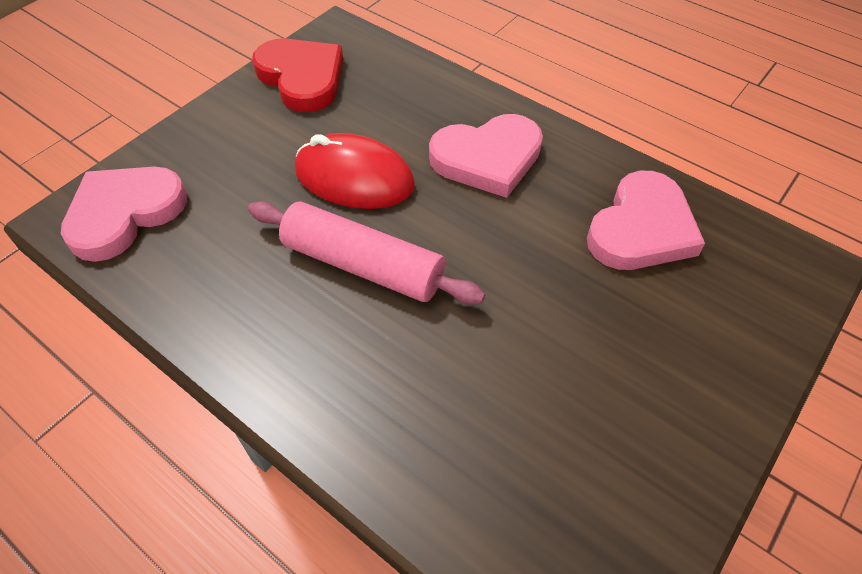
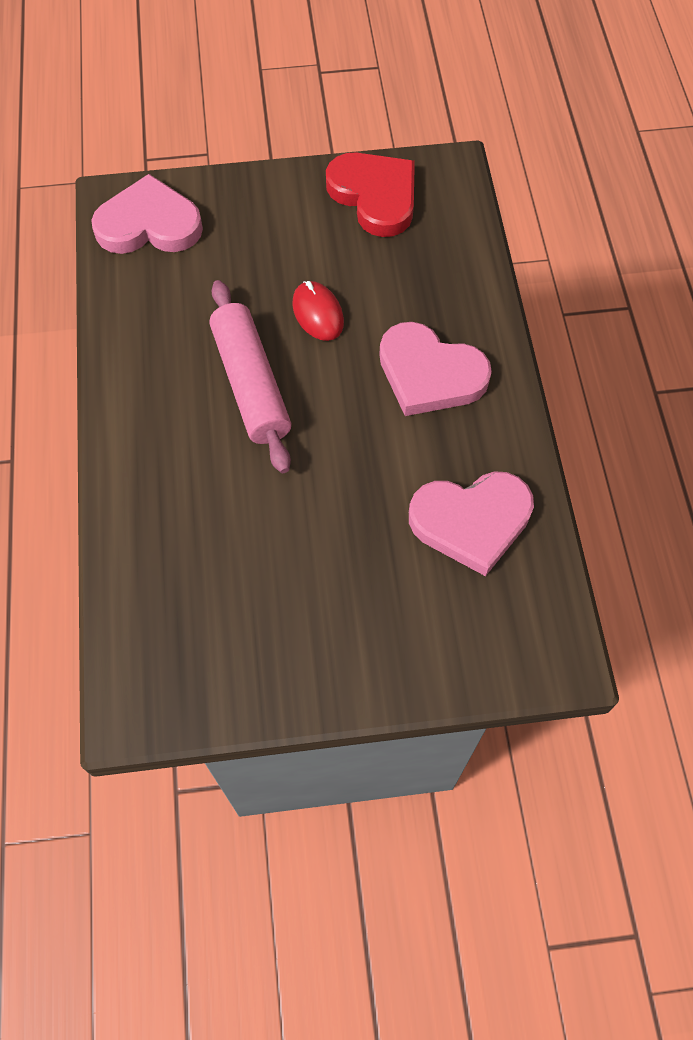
camera: 45 degrees right, 10 degrees up
(302, 78) = (375, 196): red heart -> red heart turned 45 degrees counterclockwise
(354, 178) = (317, 313): red mouse -> red mouse, size x0.61

